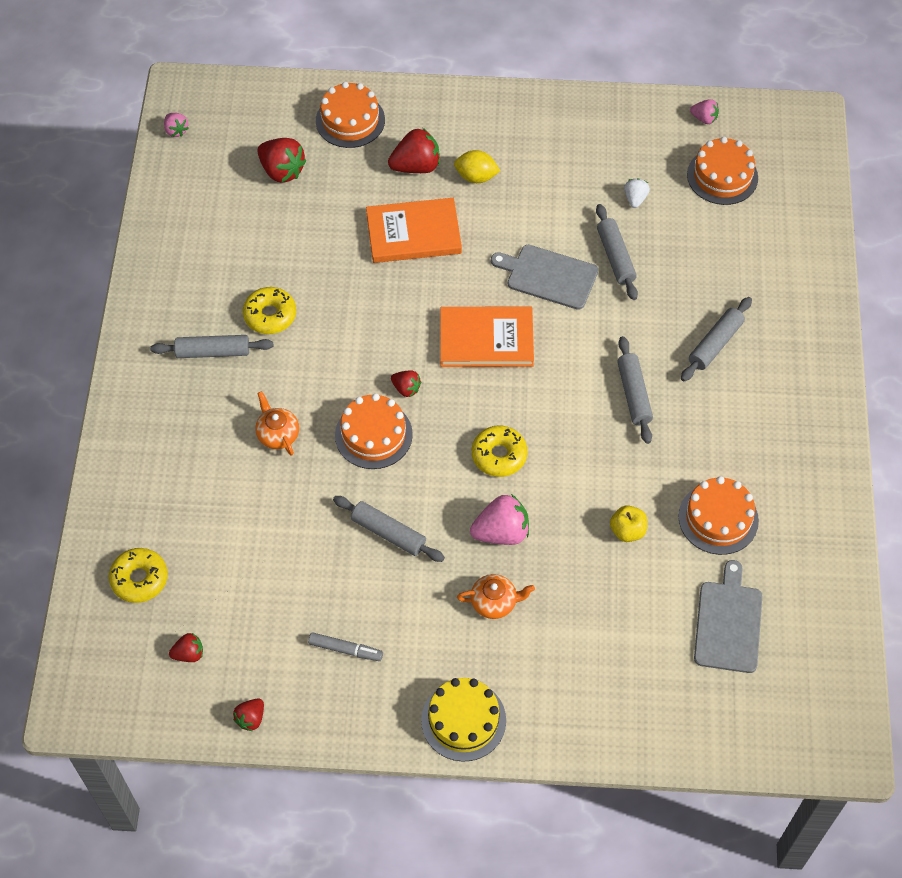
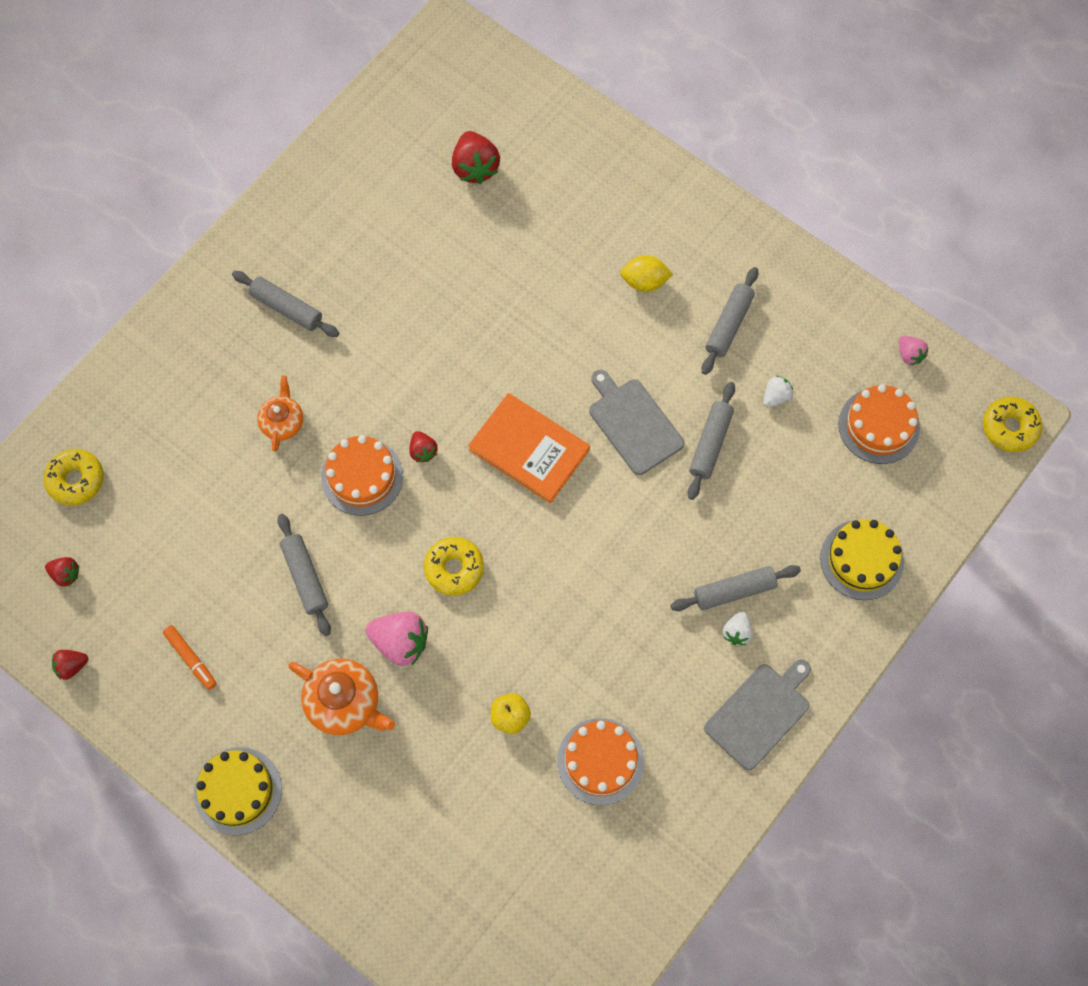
camera: 35 degrees right, 10 degrees up
(176, 130) = (413, 70): pink strawberry -> none
(270, 315) = (360, 304): yellow donut -> yellow donut (1009, 427)
(345, 649) = (191, 659): grey marker -> orange marker
(350, 120) = (573, 153): orange cake -> none
(413, 233) = (544, 303): orange book -> none
(416, 166) = (598, 237): red strawberry -> none
(476, 177) = (644, 281): yellow lemon -> yellow lemon turned 45 degrees counterclockwise
(494, 602) = (345, 703): orange teapot -> orange teapot, size x1.57
(633, 394) = (619, 590): grey rolling pin -> grey rolling pin (728, 324)
(728, 623) = (530, 865): grey cutting board -> grey cutting board (759, 713)
(740, 370) = (737, 632): none -> white strawberry
(785, 269) = (862, 560): none -> yellow cake

